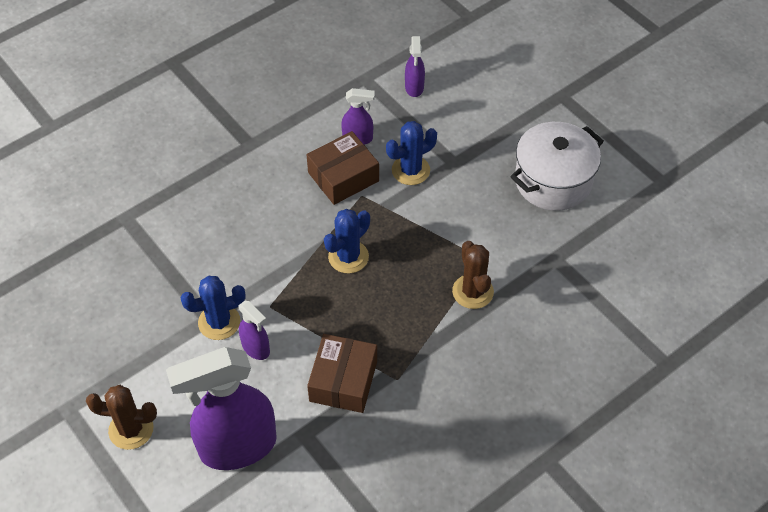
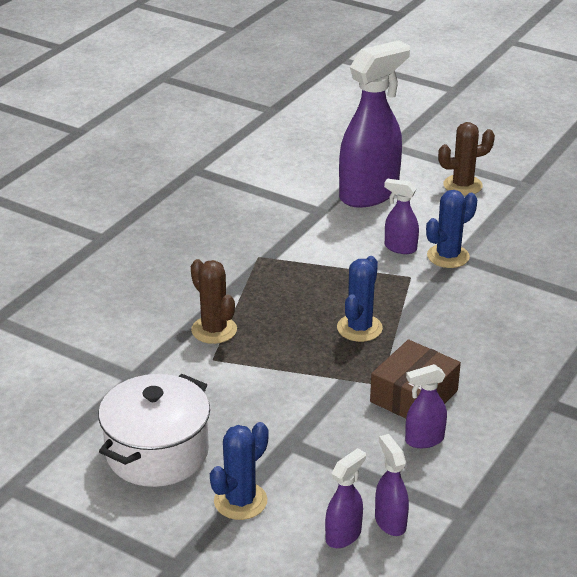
camera: 160 degrees right, 20 degrees down
(343, 381) = (306, 245): brown box -> none
(410, 170) = (338, 422): blue cactus -> blue cactus (240, 501)
(448, 87) = (343, 535): none -> purple spray bottle

